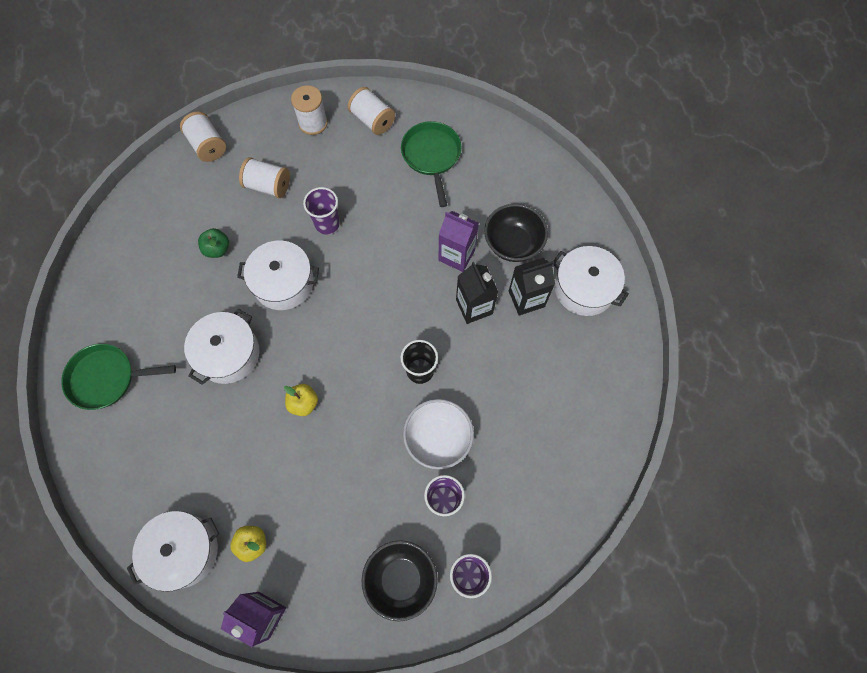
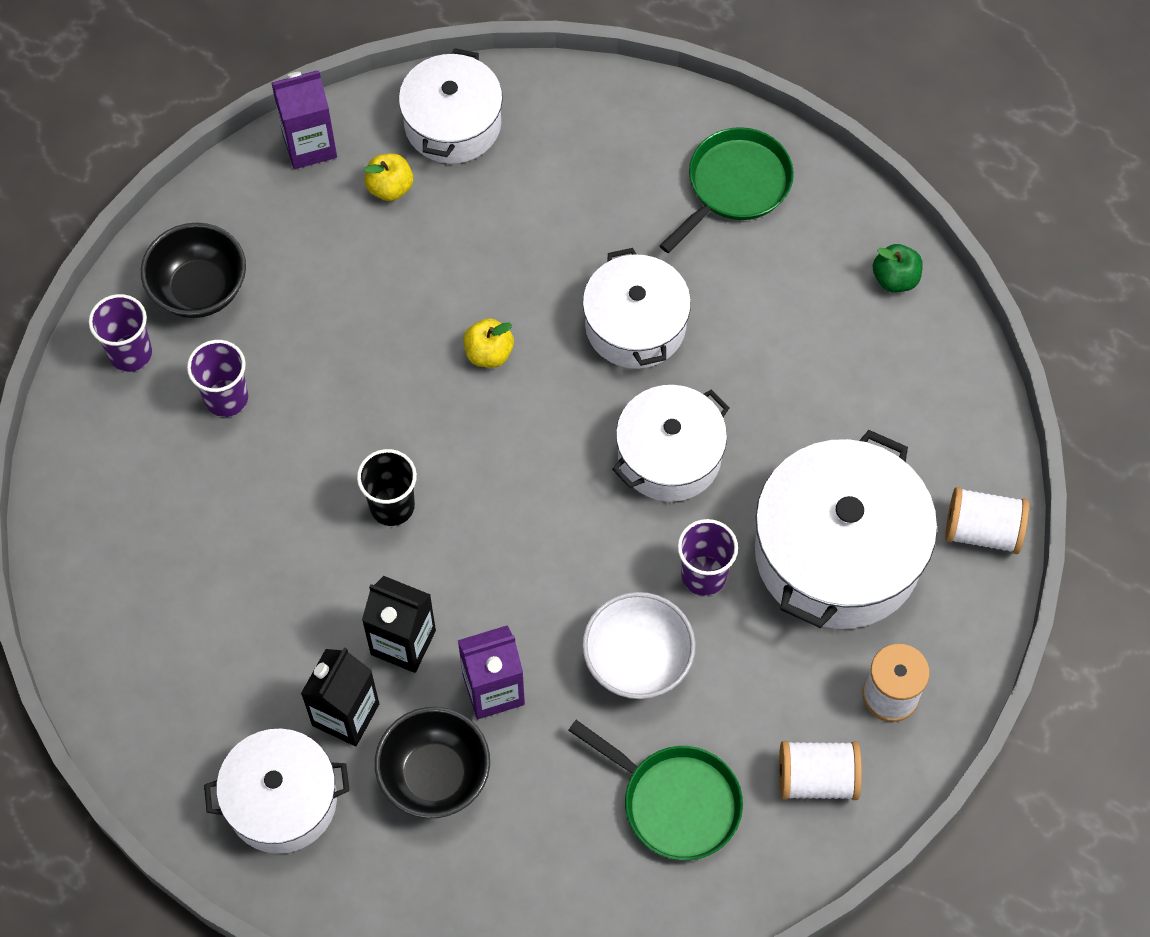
camera: 135 degrees right, 5 degrees down
(217, 249) = (797, 420): green apple -> green apple (895, 279)
(268, 186) = (837, 553): white spool -> white pot
(438, 439) = (295, 453): white bowl -> white bowl (637, 660)

